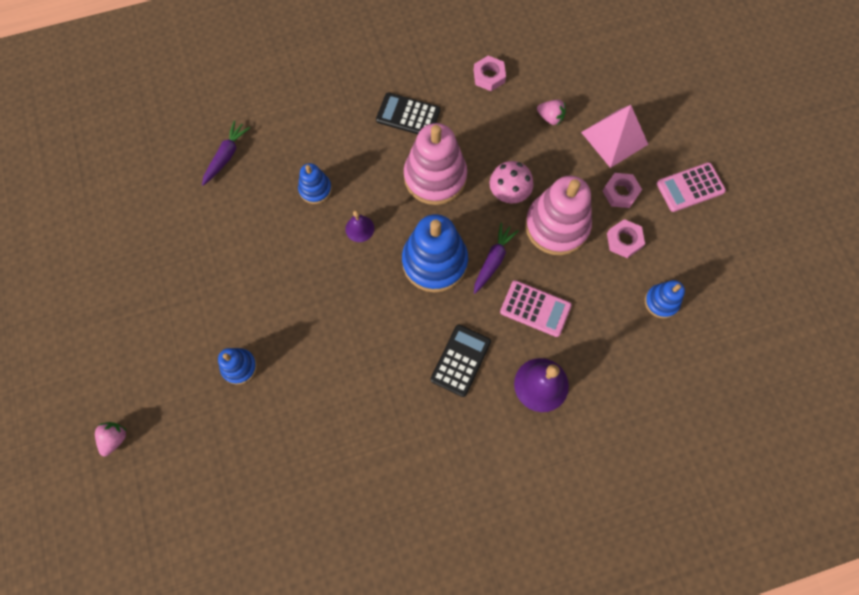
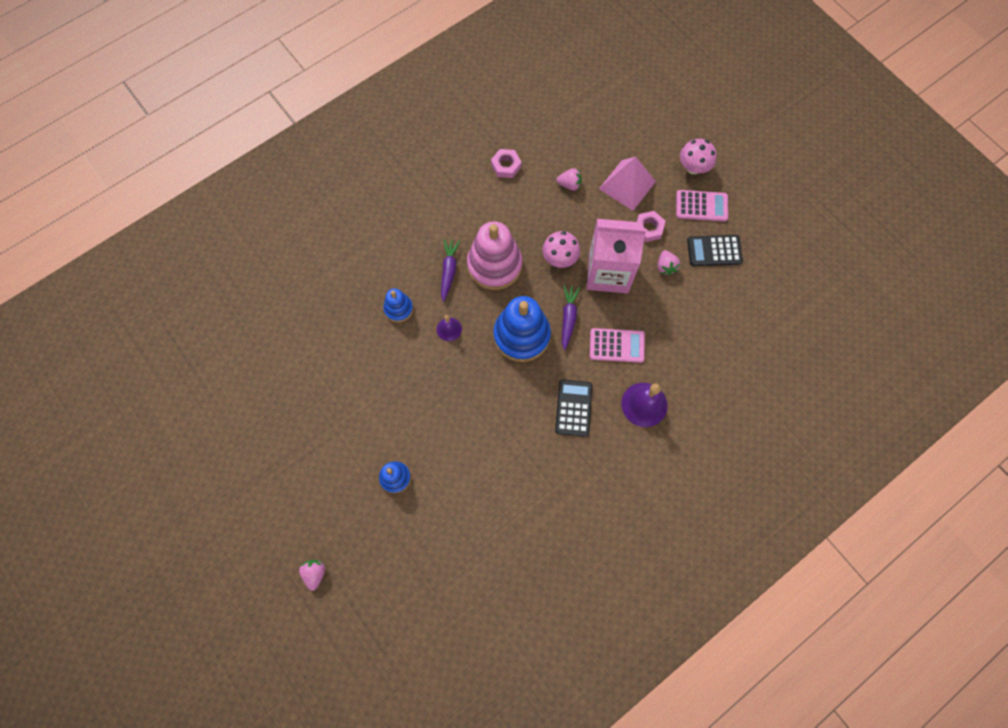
camera: 20 degrees left, 0 degrees up
(226, 156) = (310, 306): purple carrot -> purple carrot (449, 271)
(408, 115) = (451, 220): black calculator -> black calculator (714, 251)
(556, 226) = (608, 273): pink stacking toy -> pink carton
(624, 240) = (665, 267): pink nut -> pink strawberry
(661, 302) = (712, 306): blue stacking toy -> none
(690, 187) = (701, 206): pink calculator -> pink calculator turned 135 degrees counterclockwise
(697, 142) = (693, 167): none -> pink mushroom

